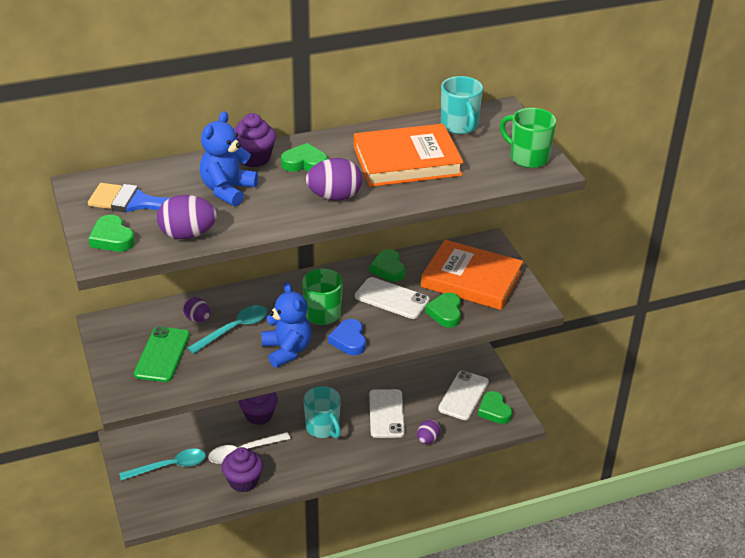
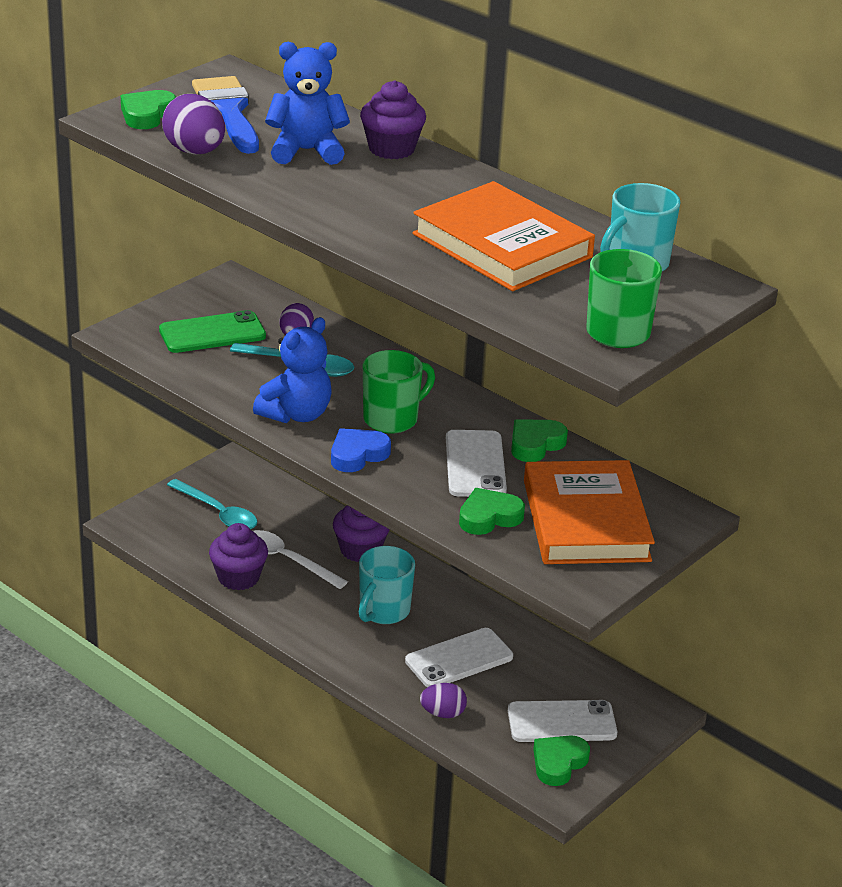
camera: 60 degrees right, 5 degrees down
(304, 163) = (417, 181): green heart -> none
(334, 197) = (364, 217): purple egg -> none

